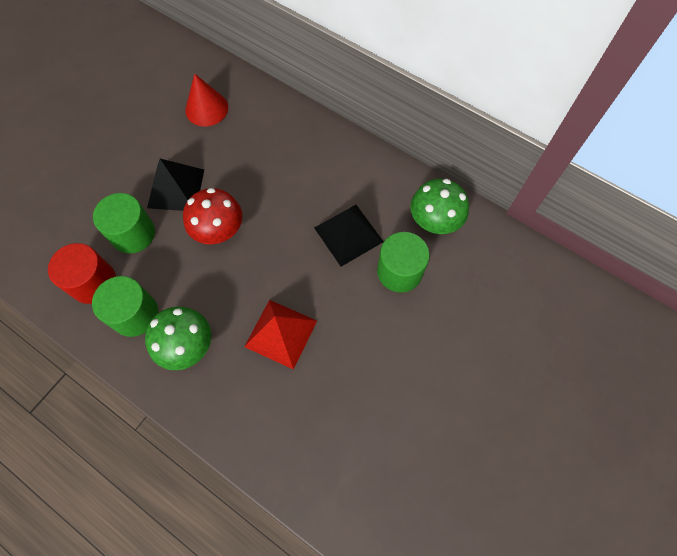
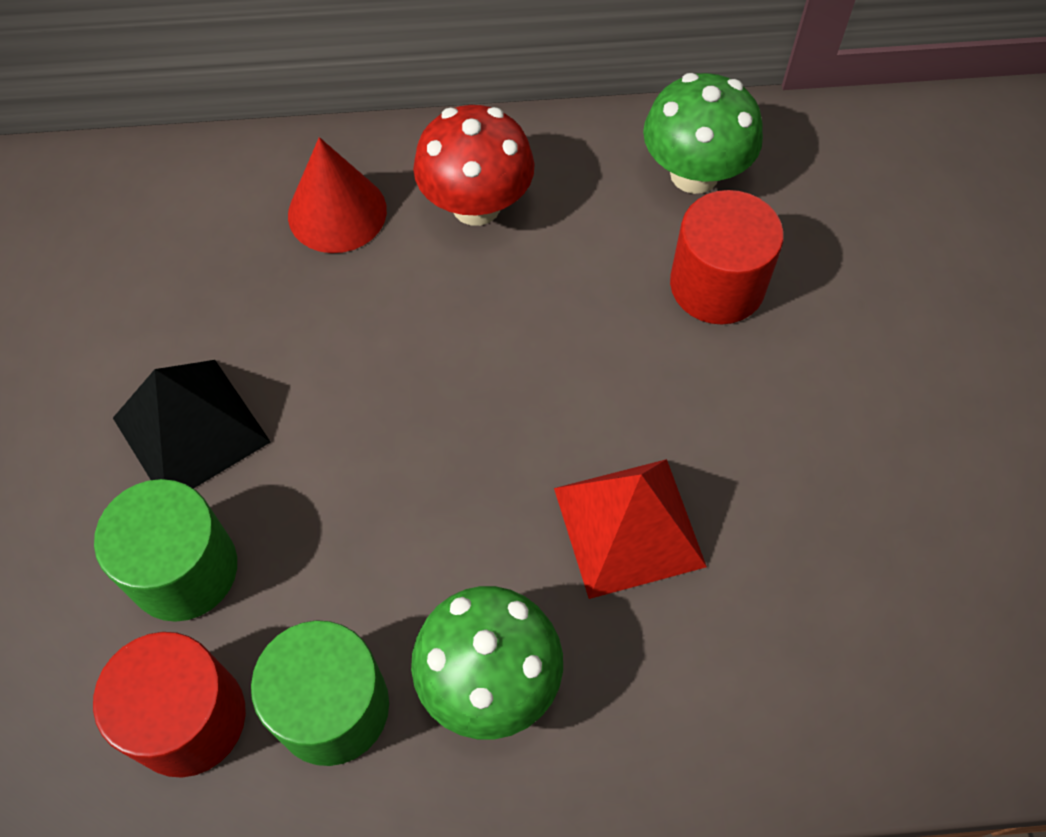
camera: 40 degrees left, 5 degrees down
(206, 108) = (114, 254): red cone -> red cone (337, 212)
(219, 231) = (350, 443): red mushroom -> red mushroom (476, 205)
(348, 234) = (581, 287): black pyramid -> none
(399, 271) = (717, 285): green cylinder -> red cylinder

